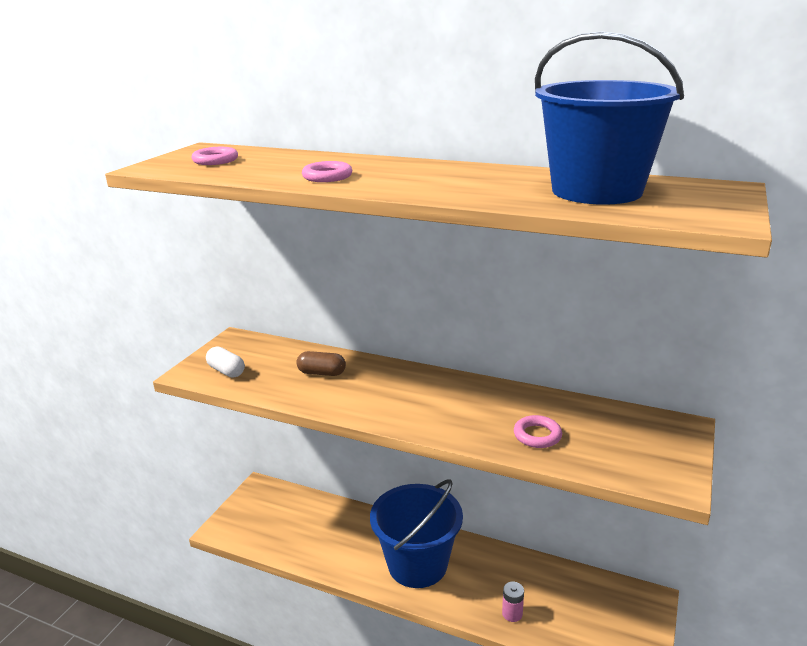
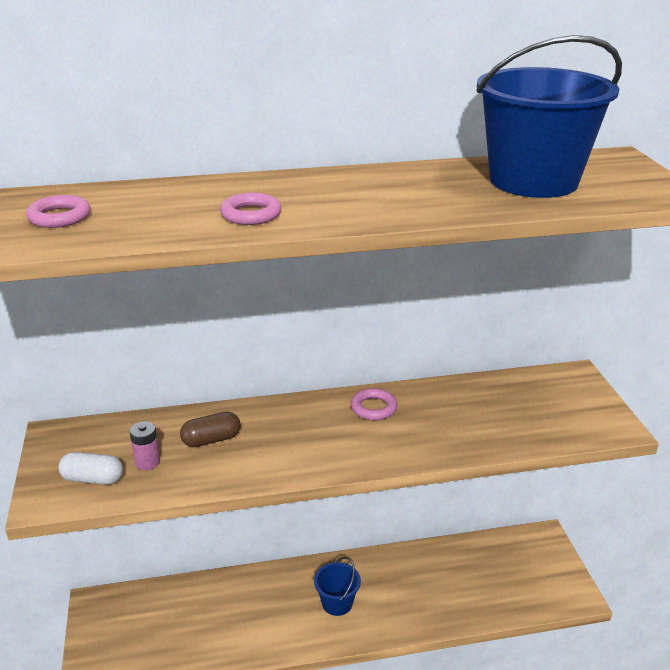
camera: 35 degrees left, 5 degrees up
(417, 564) = (337, 603): blue bucket -> blue bucket, size x0.47
(512, 613) = (453, 605): pink battery -> pink battery (147, 462)
(537, 435) = (480, 427): pink ring -> pink ring (373, 408)

